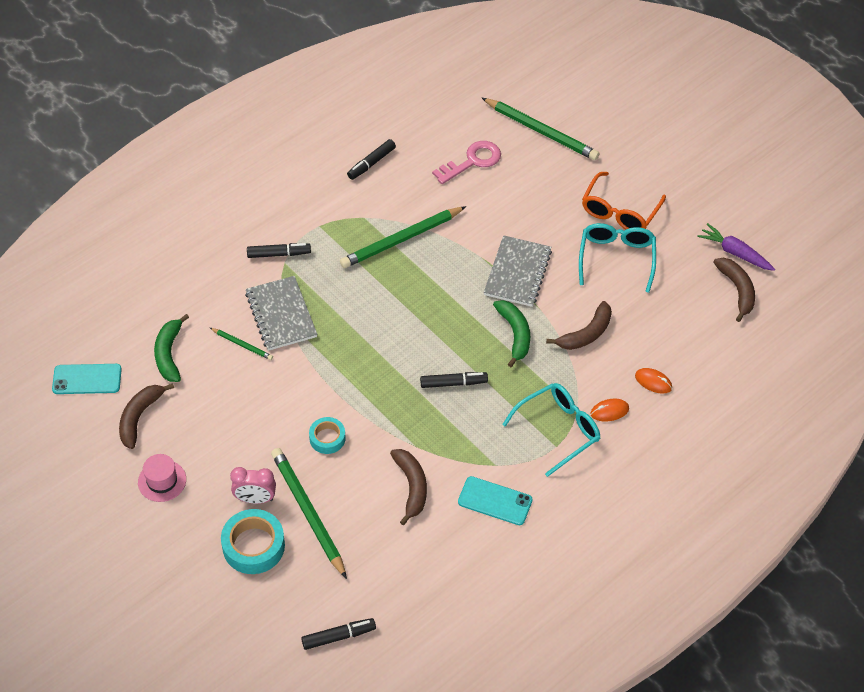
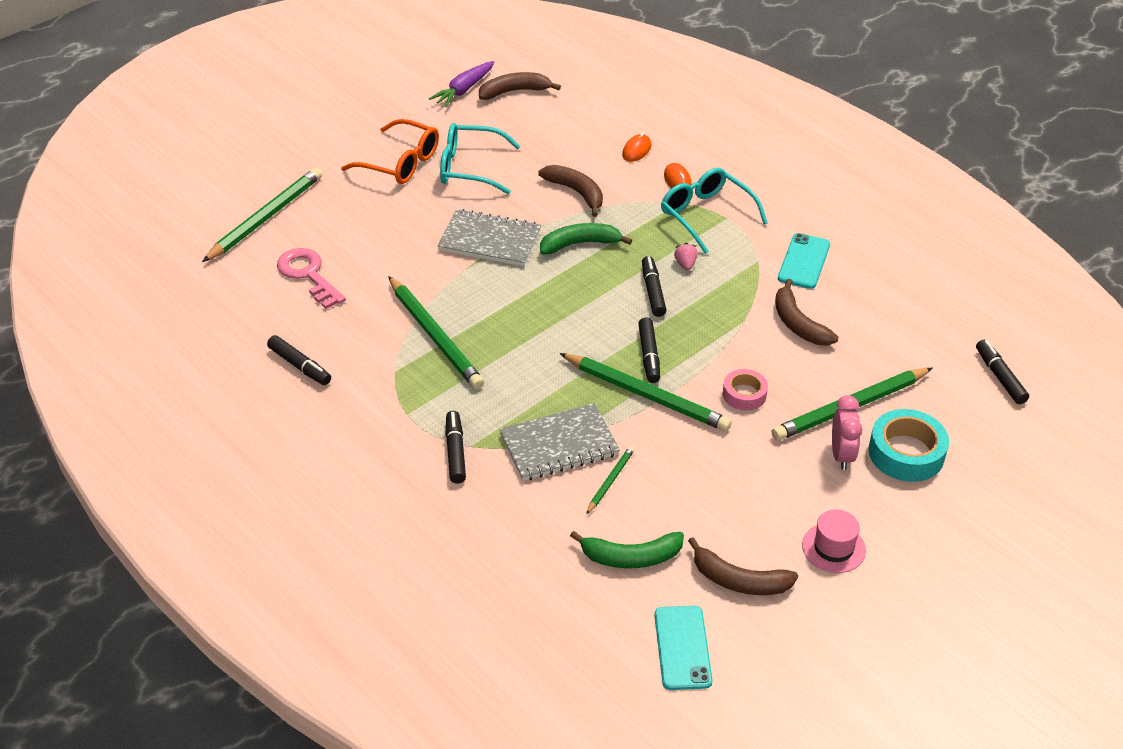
camera: 90 degrees left, 10 degrees down
(327, 438) = (744, 394): turquoise tape -> pink tape
(330, 372) = (646, 395): none -> green pencil
(375, 376) = (649, 355): none -> black marker
(411, 487) = (798, 324): brown banana -> brown banana turned 105 degrees counterclockwise
(489, 409) = (685, 264): none -> pink strawberry

